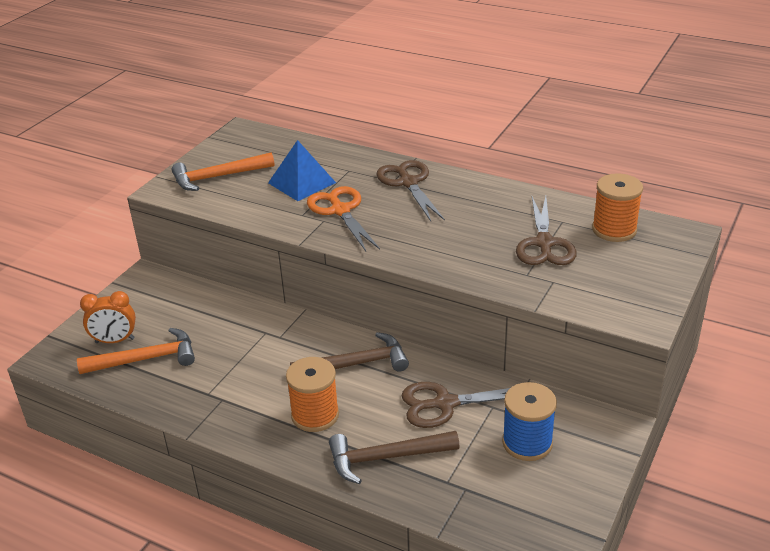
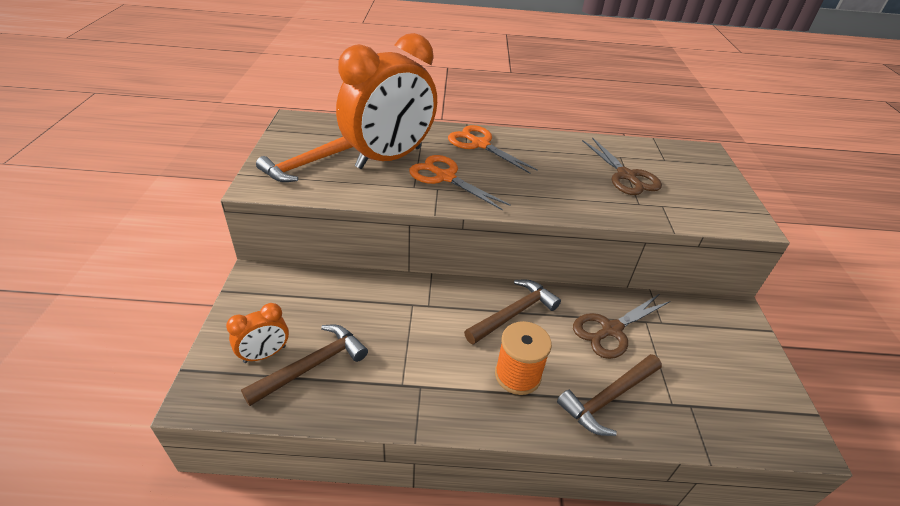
camera: 30 degrees left, 5 degrees up
(146, 359) = (312, 365): orange hammer -> brown hammer
(301, 182) = (389, 158): blue pyramid -> orange clock
(408, 183) = (480, 144): brown scissors -> orange scissors
(527, 443) = (696, 346): blue spool -> none
(614, 230) = (660, 157): orange spool -> none

